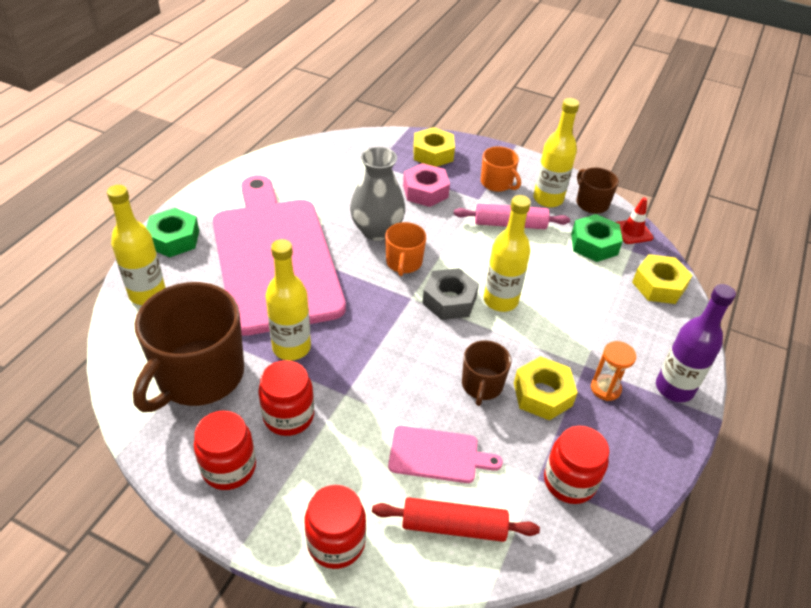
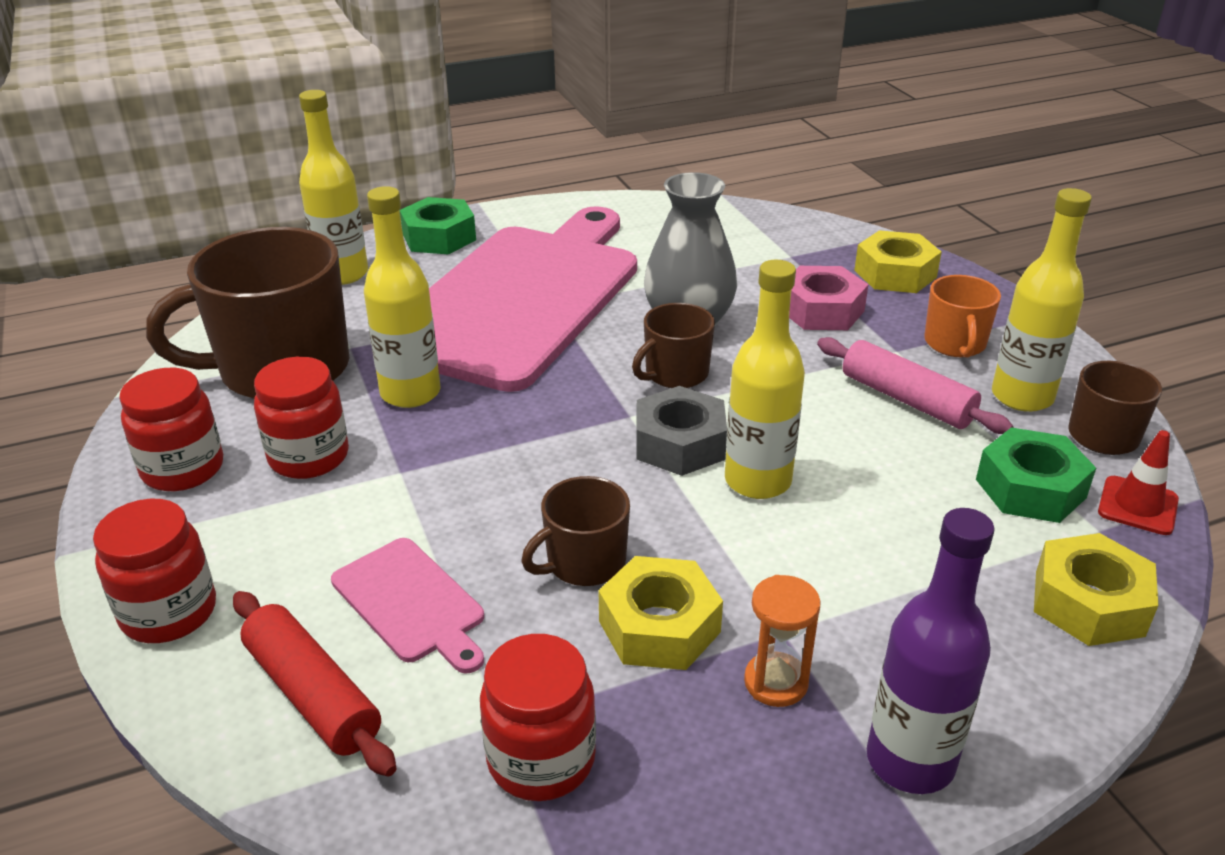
camera: 45 degrees right, 10 degrees down
(403, 263) = (675, 373): orange mug -> brown mug

